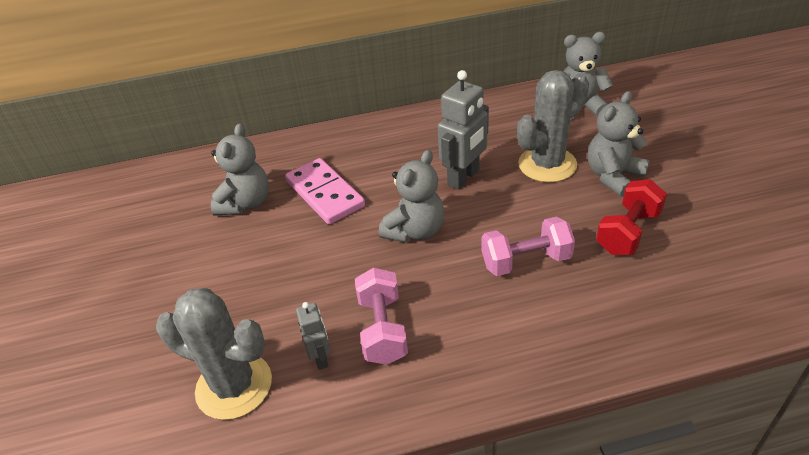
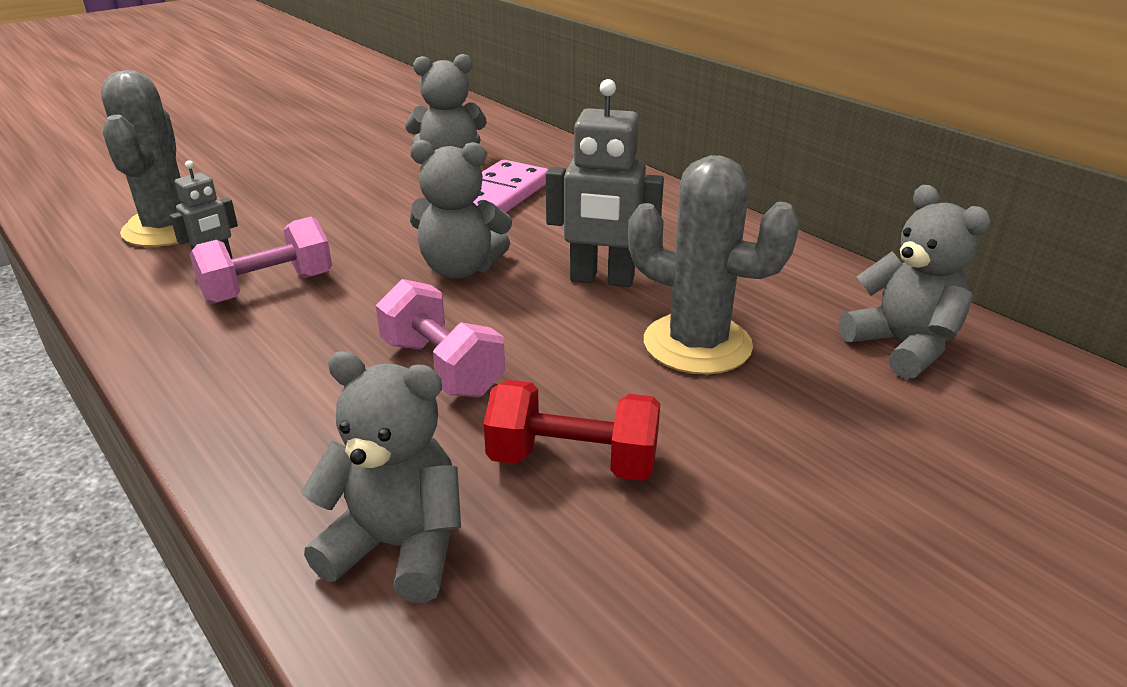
camera: 60 degrees right, 10 degrees down
(613, 176) = (724, 420): grey teddy bear -> grey teddy bear (398, 547)

